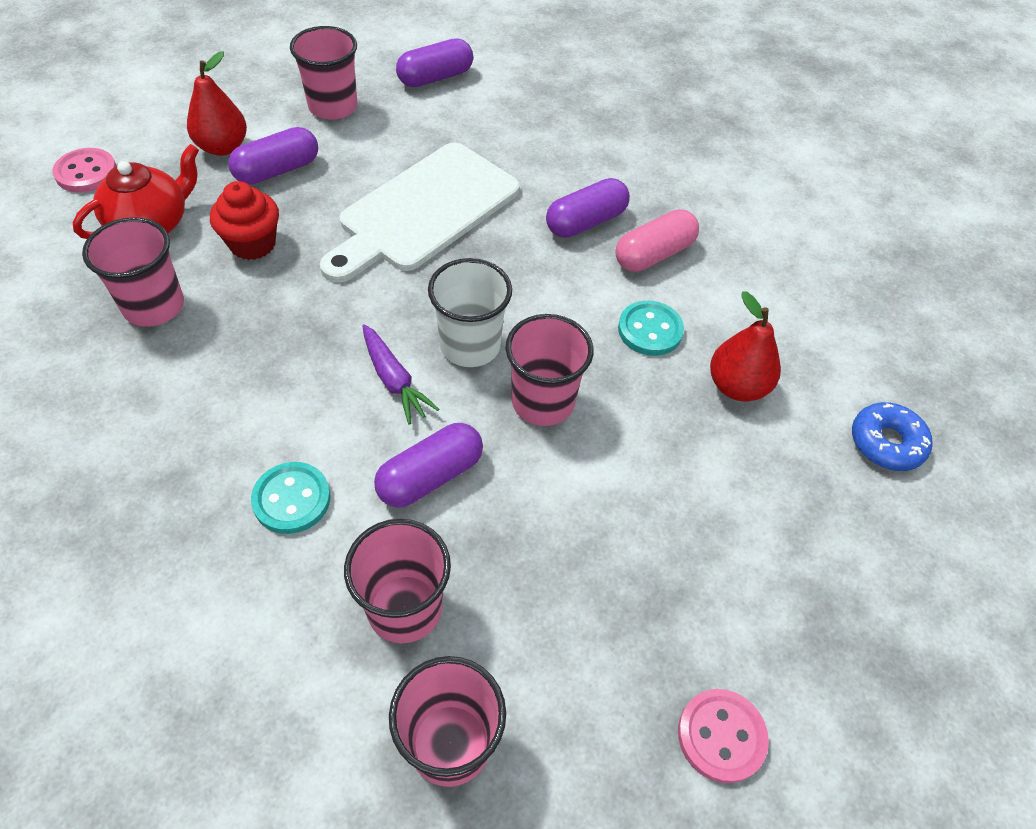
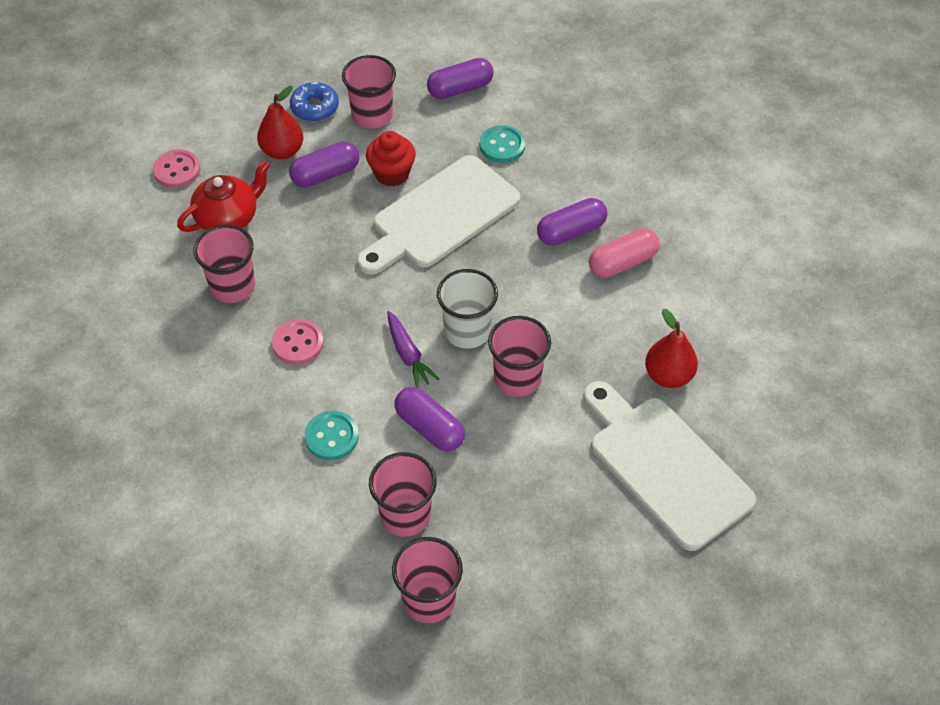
camera: 10 degrees right, 0 degrees up
(252, 244) = (306, 238): red cupcake -> red cupcake (392, 174)
(430, 476) = (429, 428): purple capsule -> purple capsule turned 75 degrees clockwise
(650, 330) = (608, 326): turquoise button -> turquoise button (502, 146)
(721, 736) = (608, 611): pink button -> pink button (298, 343)
(757, 506) = (665, 466): none -> white cutting board
(886, 443) = (775, 426): blue donut -> blue donut (315, 107)

